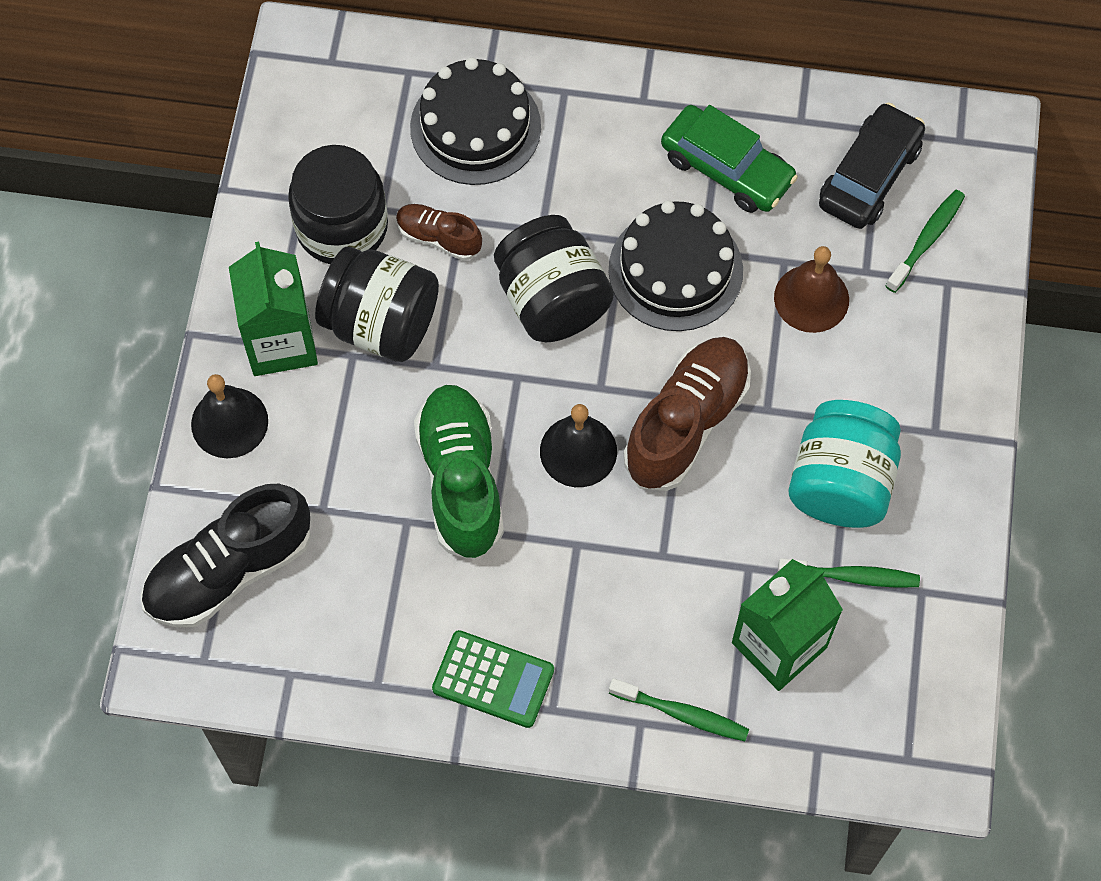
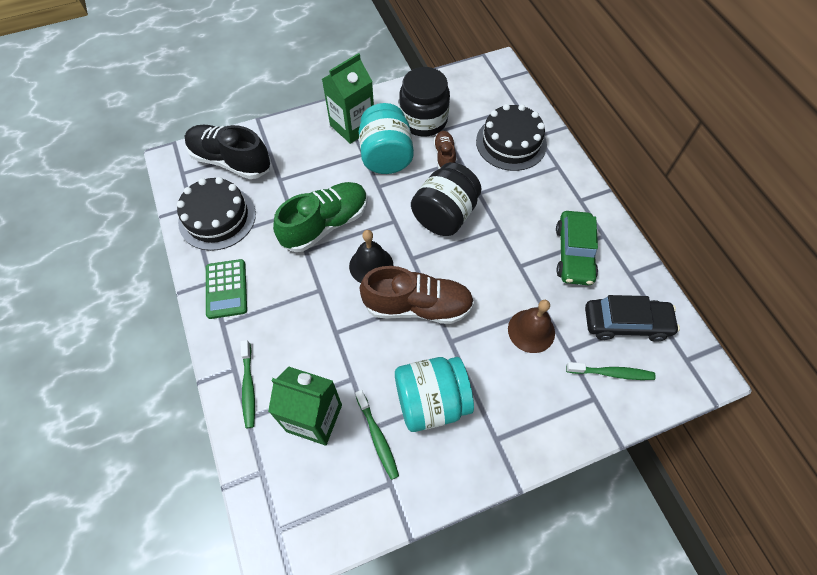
camera: 60 degrees right, 5 degrees down
(229, 422) = (302, 127): black bell -> none
(381, 323) = (386, 156): black jar -> turquoise jar
(675, 270) = (499, 259): black cake -> black cake (217, 218)

